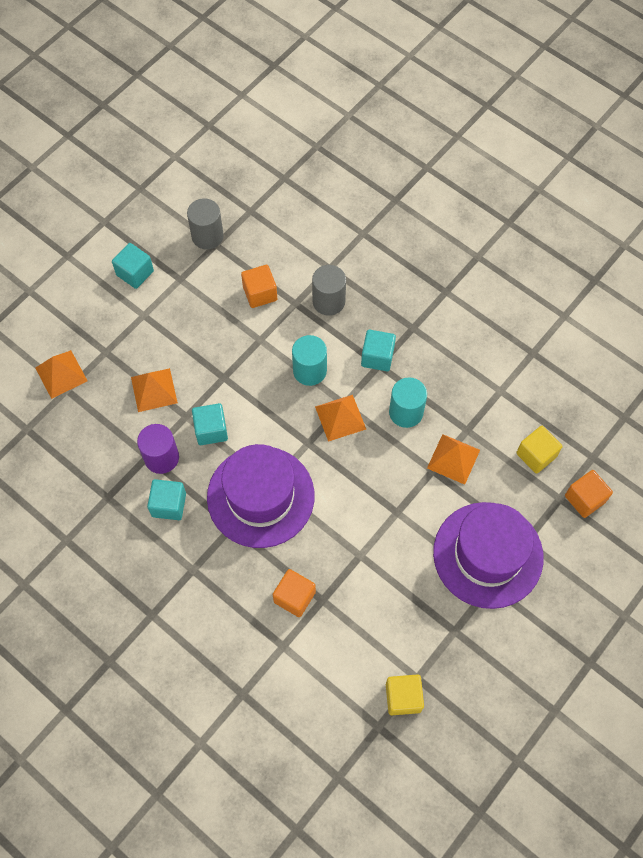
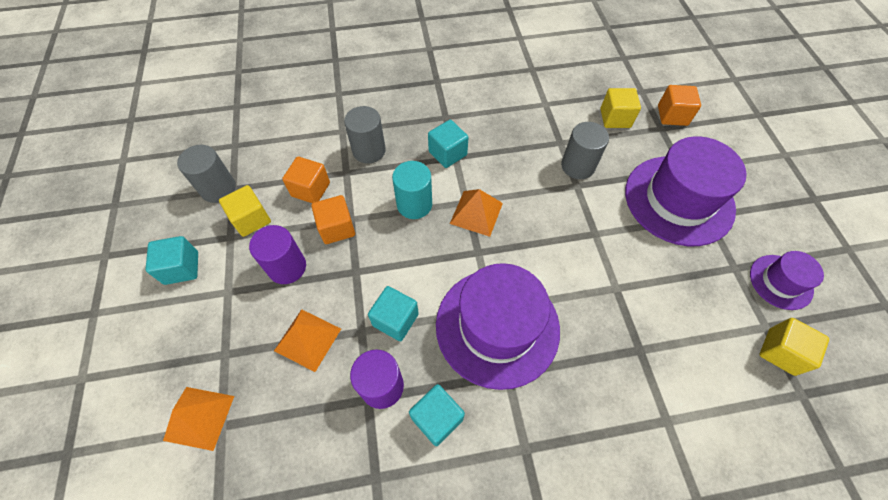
camera: 50 degrees left, 5 degrees down
(190, 333) = (287, 267): none -> purple cylinder
(203, 279) = (251, 219): none -> yellow cube
(294, 597) = (621, 372): orange cube -> orange cube (337, 228)
(406, 412) = (511, 168): turquoise cylinder -> none
(453, 459) = (578, 166): orange pyramid -> grey cylinder
(470, 671) = (780, 282): none -> purple hat

